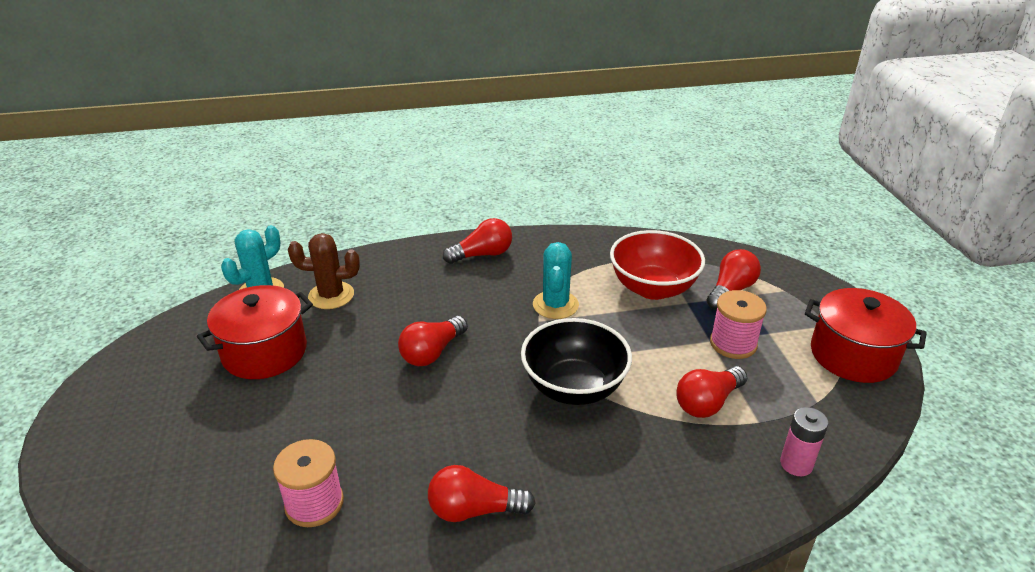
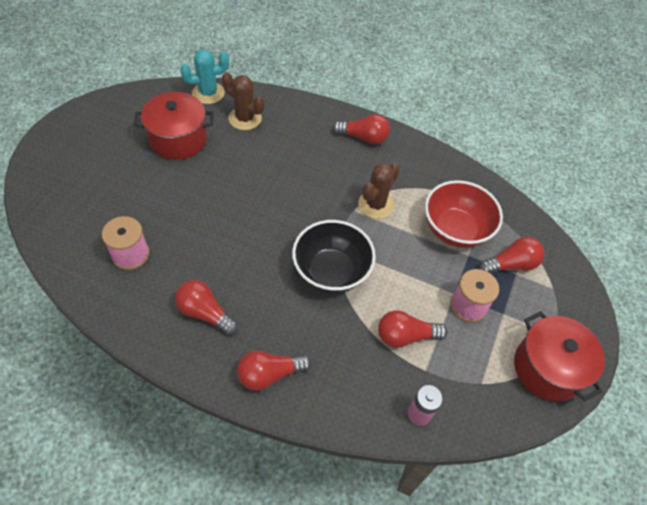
camera: 30 degrees right, 20 degrees up
(432, 352) = (269, 195): red light bulb -> red light bulb (269, 374)
(555, 305) = (376, 204): turquoise cactus -> brown cactus

